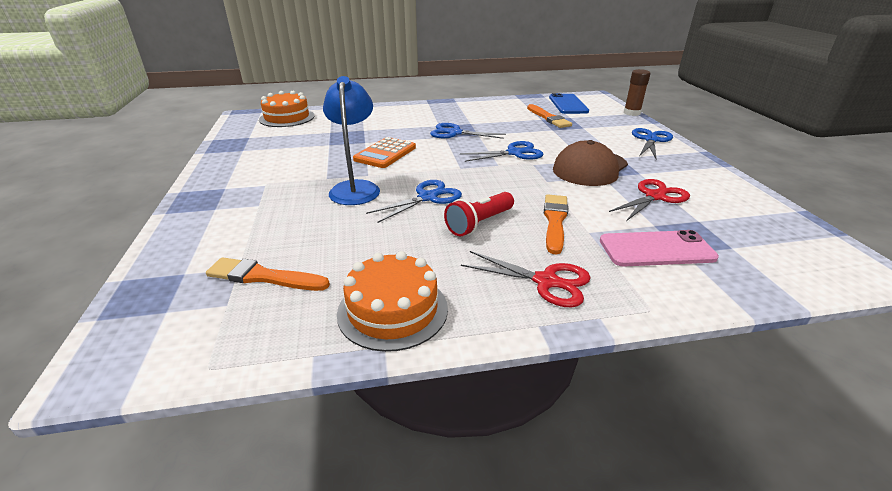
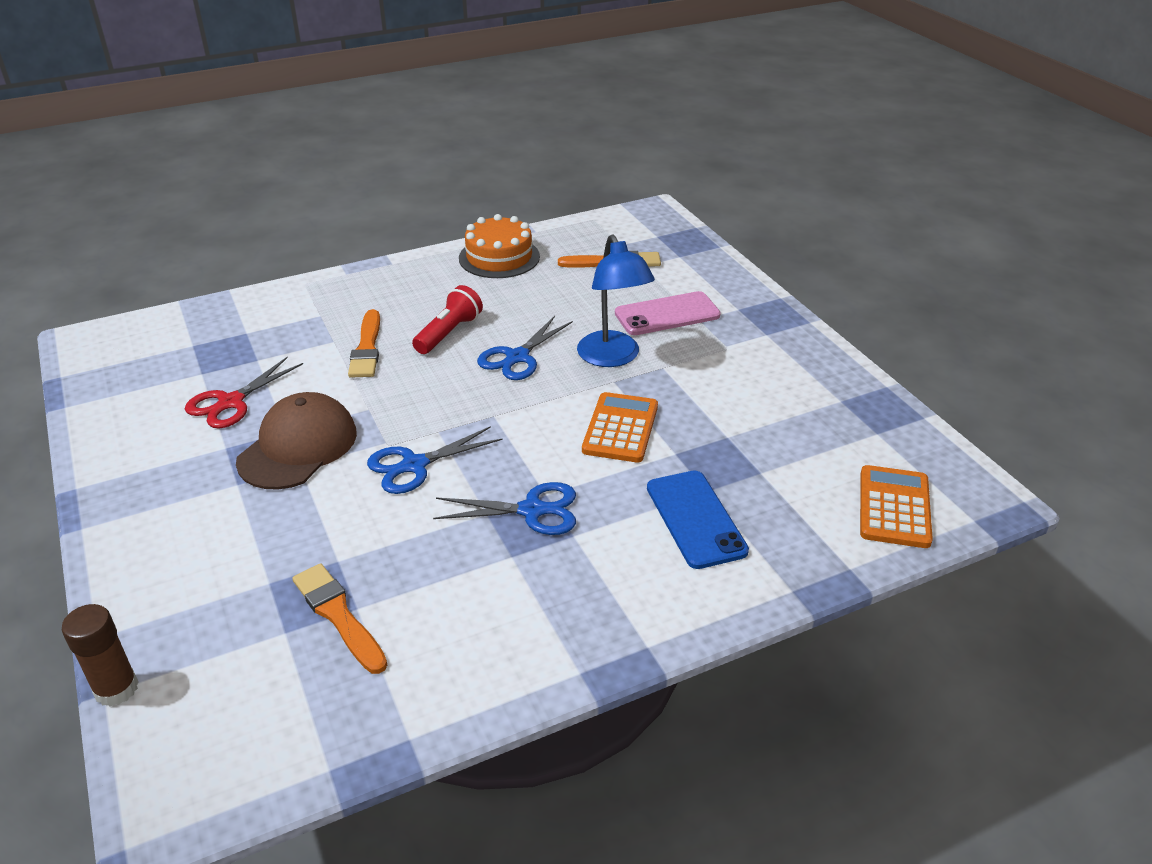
camera: 165 degrees right, 5 degrees up
(287, 117) = (894, 507): orange cake -> orange calculator
(546, 281) = (383, 290): red scissors -> none
(568, 104) = (272, 716): blue phone -> blue phone (696, 519)
(651, 140) = (148, 554): blue scissors -> none
(656, 249) = (271, 332): pink phone -> pink phone (667, 314)

